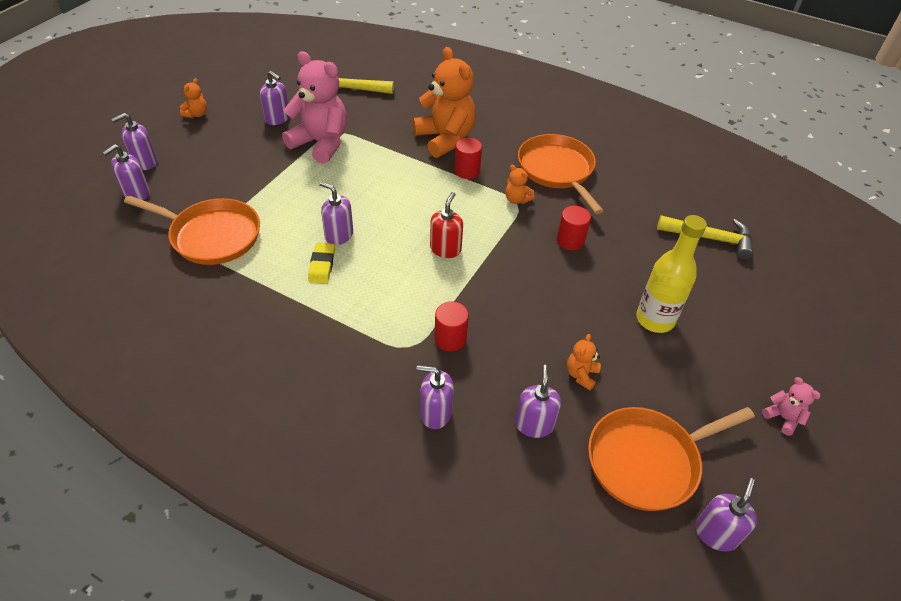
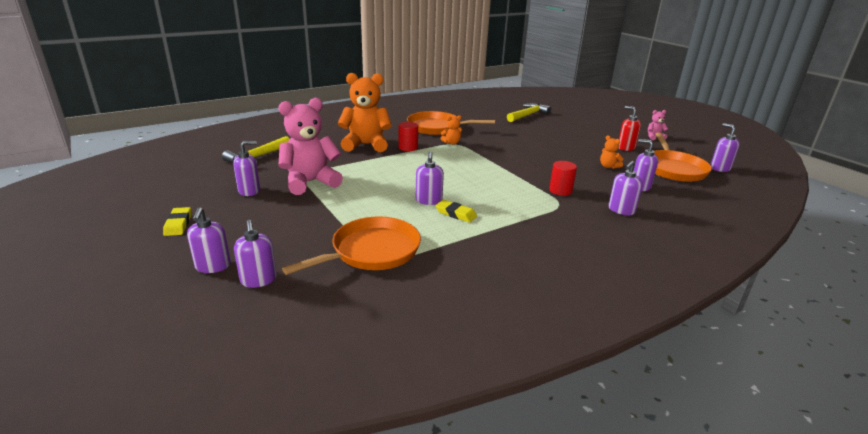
camera: 60 degrees left, 20 degrees down
(196, 114) = (178, 224): orange teddy bear -> yellow eraser
(339, 235) = (428, 200): purple soap dispenser -> purple soap dispenser turned 60 degrees counterclockwise
(445, 249) = (477, 172): red soap dispenser -> red soap dispenser (626, 147)
(570, 241) = (501, 141): red cylinder -> none
(655, 319) = (577, 141): yellow bottle -> none

